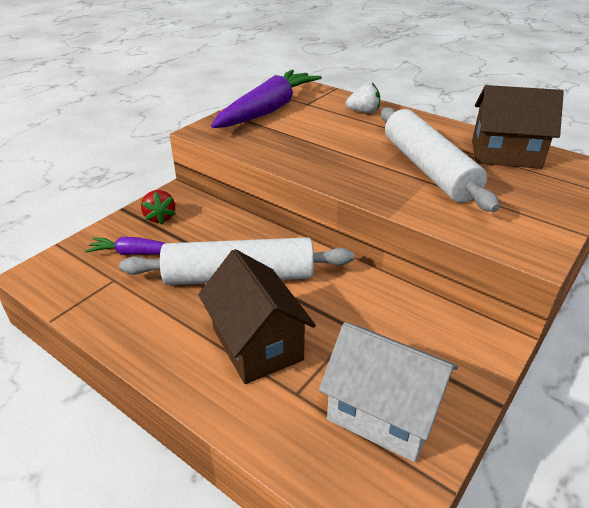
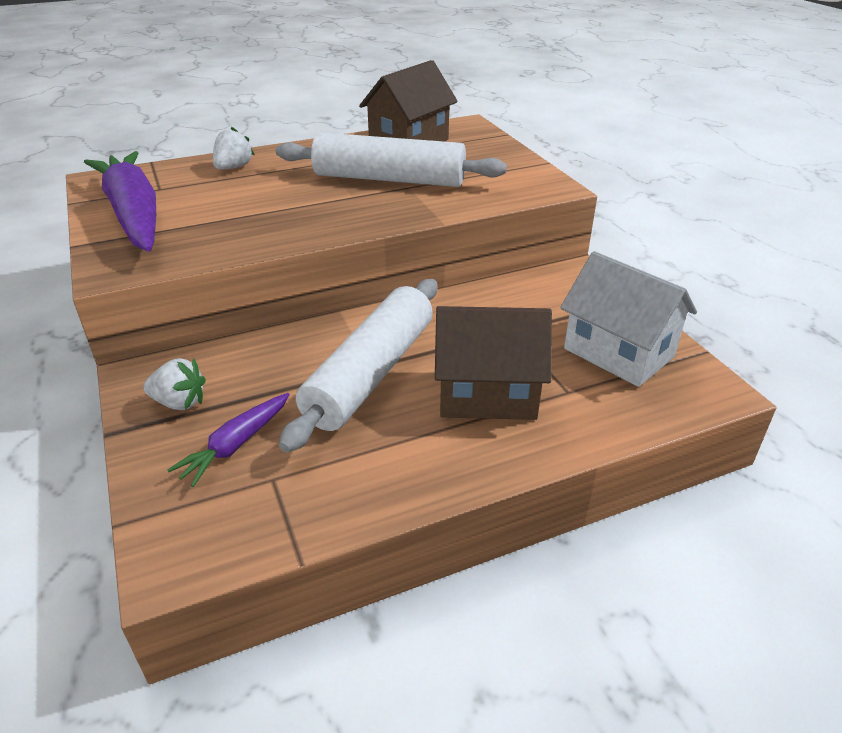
camera: 60 degrees left, 0 degrees up
(160, 217) = (179, 402): red strawberry -> white strawberry
(383, 413) = (618, 352): white house -> white house turned 75 degrees clockwise

